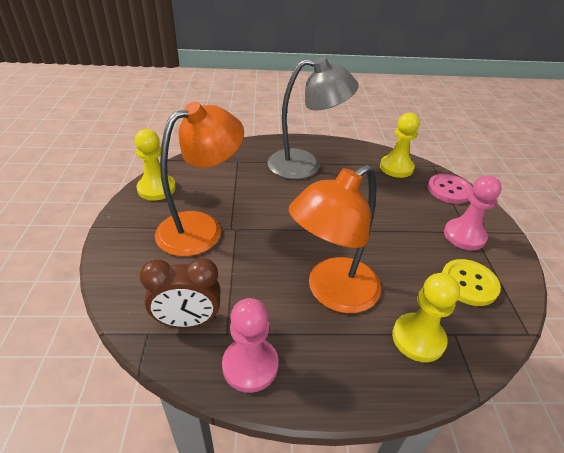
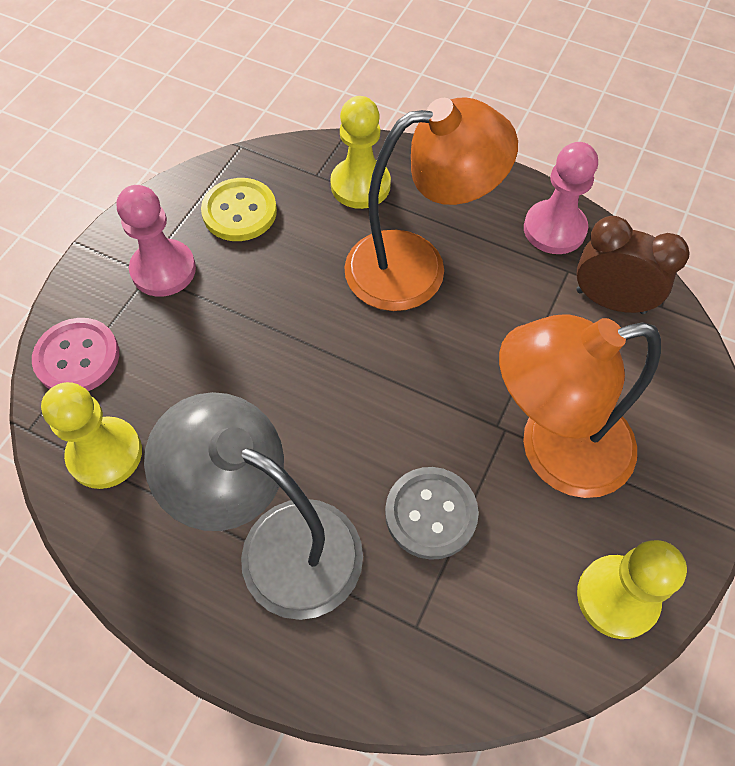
camera: 150 degrees left, 20 degrees up
(250, 189) = (431, 514): none -> grey button

